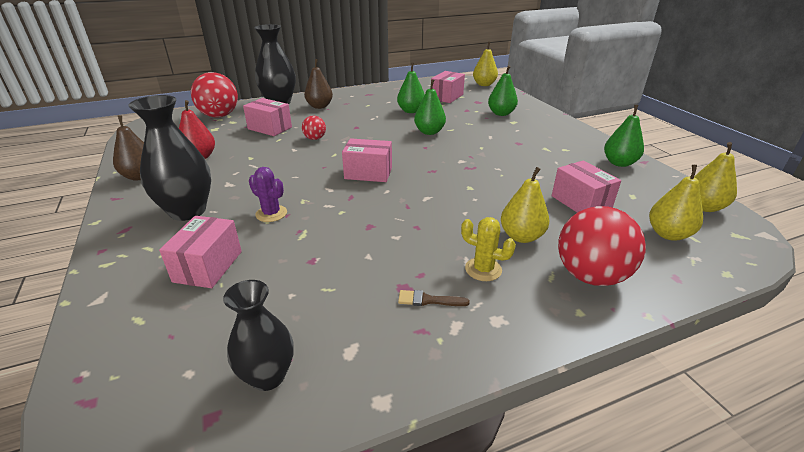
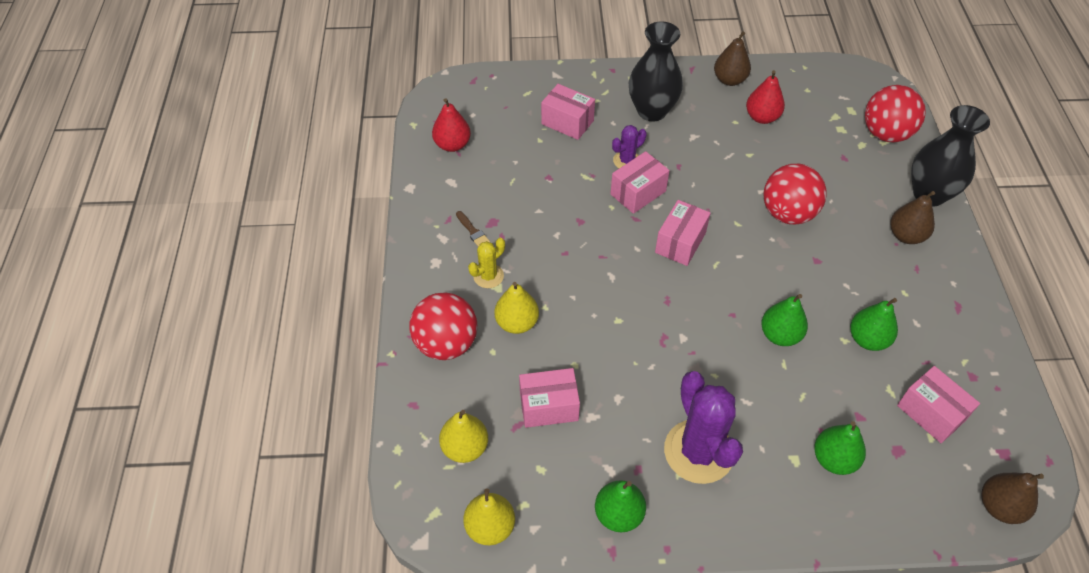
camera: 110 degrees right, 20 degrees up
(268, 376) = (452, 145): black vase -> red pear
(270, 128) = (831, 176): pink box -> pink box (638, 193)
(315, 138) = (787, 213): red ball -> red ball, size x2.01
(428, 300) = (473, 231): brown brush -> brown brush turned 120 degrees clockwise
(484, 84) = (999, 506): yellow pear -> brown pear
(543, 145) = (698, 451): none -> purple cactus

